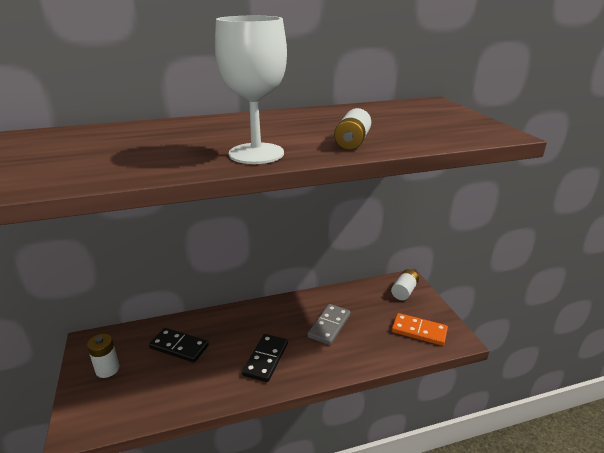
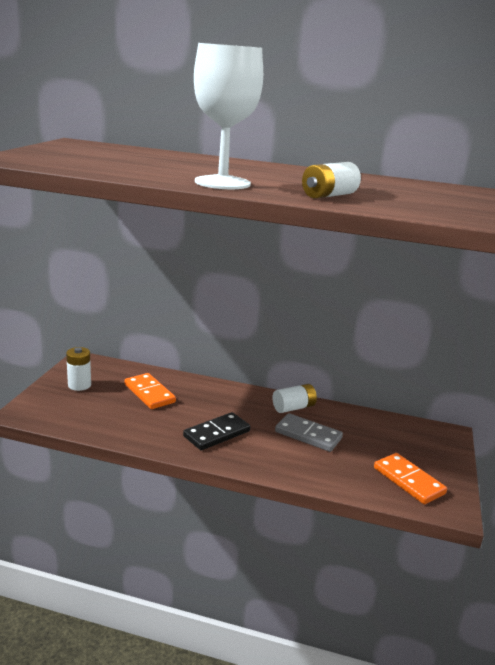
camera: 30 degrees right, 5 degrees down
(179, 347) = (149, 393): black domino -> orange domino
(329, 326) = (308, 435): grey domino -> grey domino turned 60 degrees clockwise
(404, 291) = (431, 441): white battery -> white battery (293, 408)

